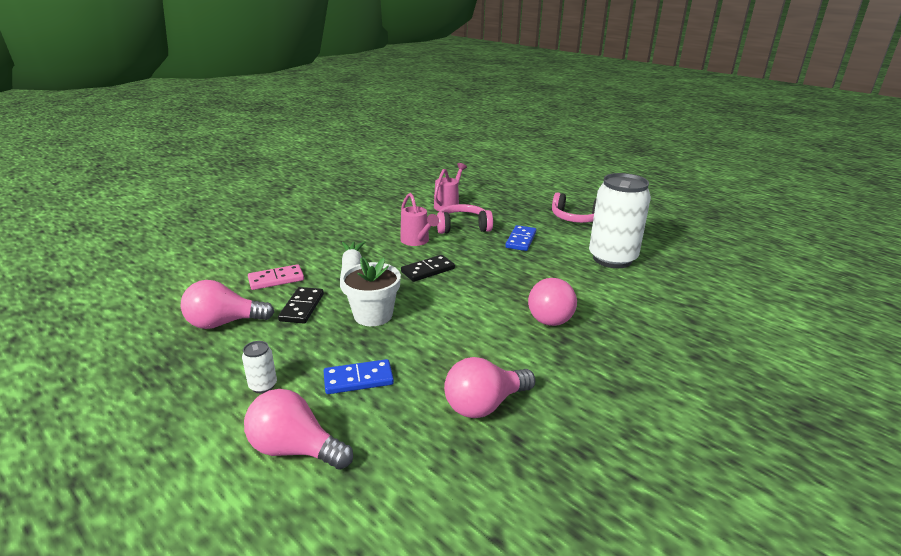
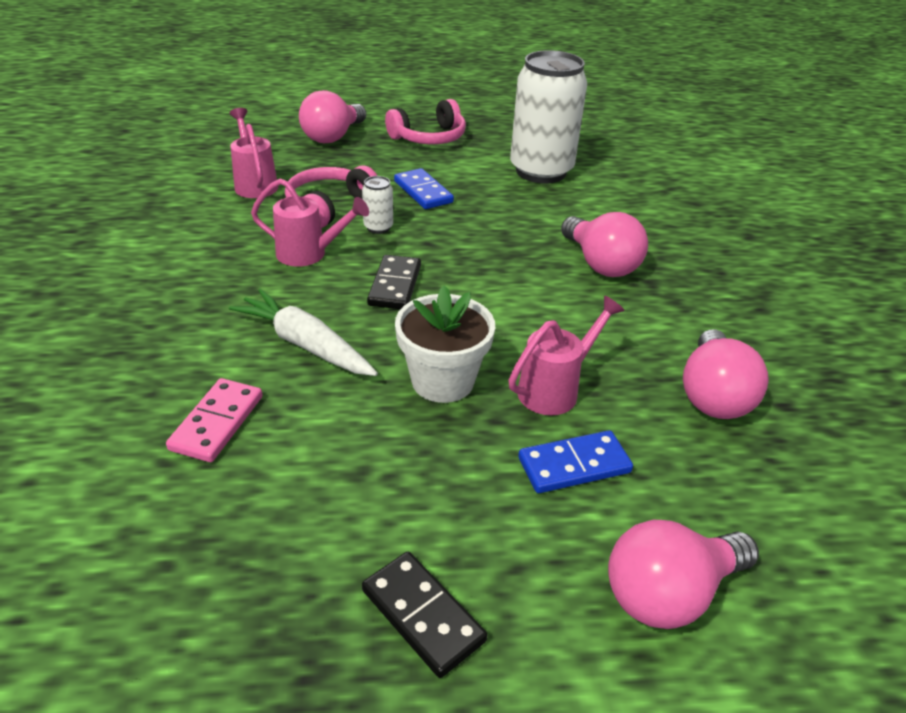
camera: 50 degrees left, 10 degrees up
(224, 323) = (271, 537): pink light bulb -> pink light bulb (333, 137)
(263, 386) = (497, 564): white can -> white can (378, 227)
(302, 307) = (337, 434): black domino -> black domino (423, 615)
(358, 379) = (574, 465): blue domino -> blue domino turned 45 degrees clockwise
(411, 349) = (555, 389): none -> pink watering can

